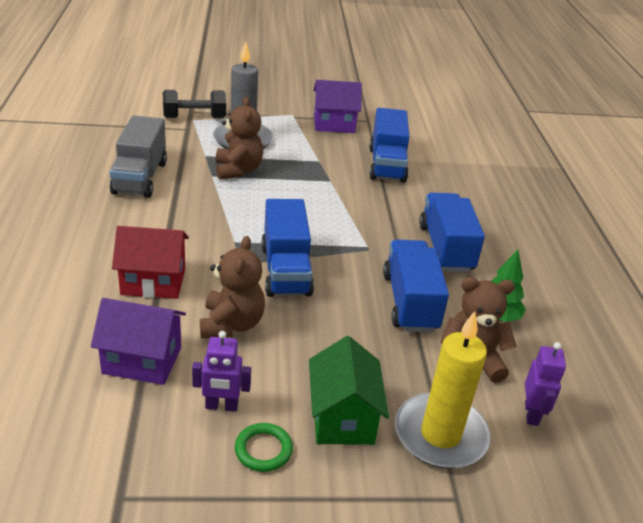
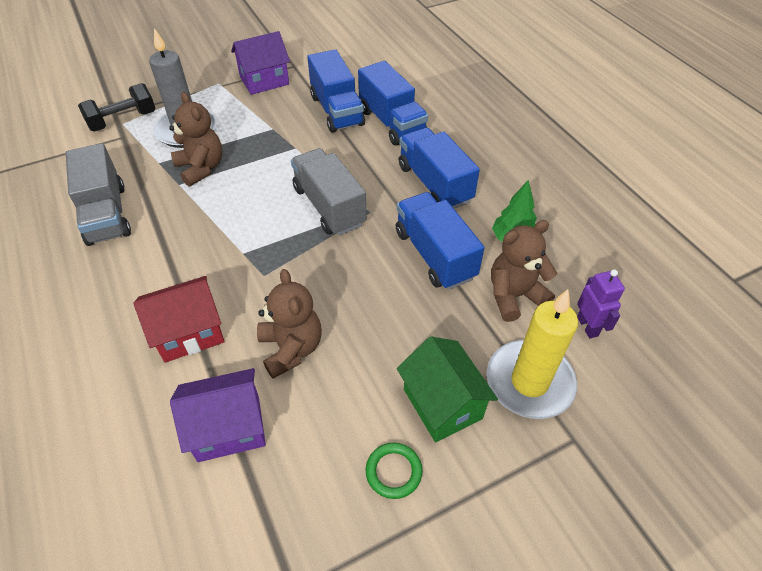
camera: 20 degrees left, 15 degrees up
(221, 406) = (331, 443): purple robot -> none
(285, 270) = (308, 266): blue truck -> blue truck (391, 122)
(333, 233) = (329, 206): none -> grey truck

